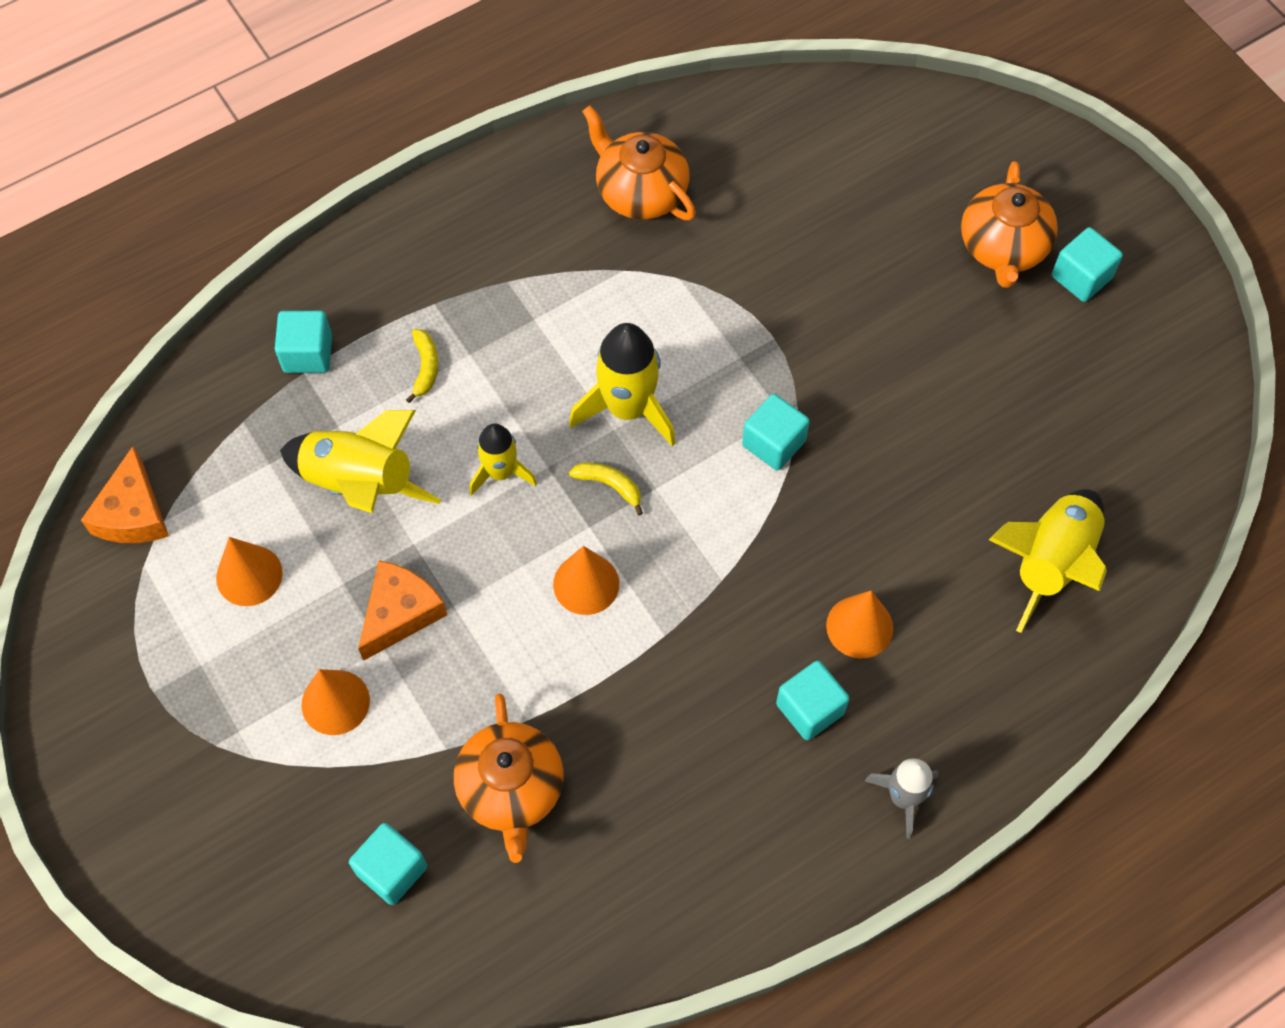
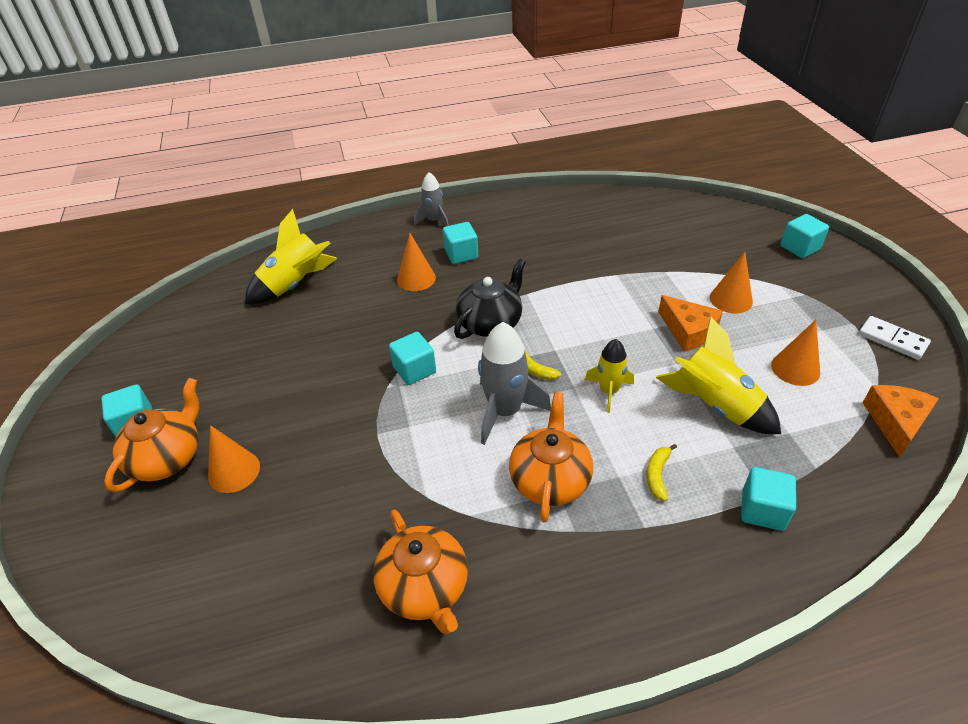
camera: 160 degrees left, 20 degrees down
(100, 669) = (892, 340): none -> white domino
(392, 870) = (698, 236): turquoise cube -> turquoise cube (800, 248)
(400, 613) = (688, 331): orange cheese -> orange cheese turned 90 degrees counterclockwise
(511, 789) = (630, 252): orange teapot -> orange teapot (550, 480)
(586, 584) = (566, 323): orange cone -> orange cone (234, 471)
(628, 408) = (505, 411): yellow rocket -> grey rocket
(700, 556) = (490, 323): none -> black teapot

